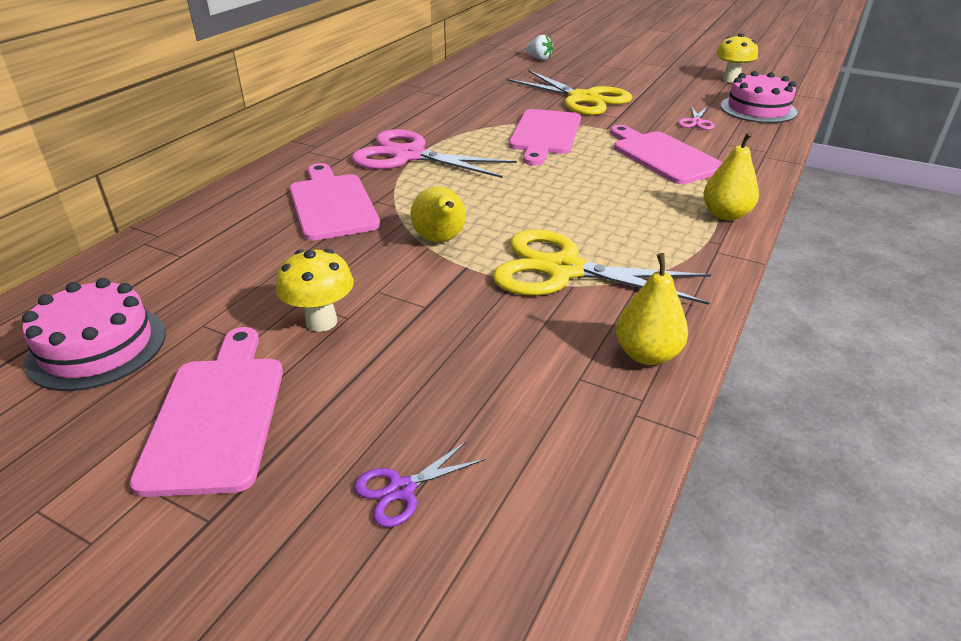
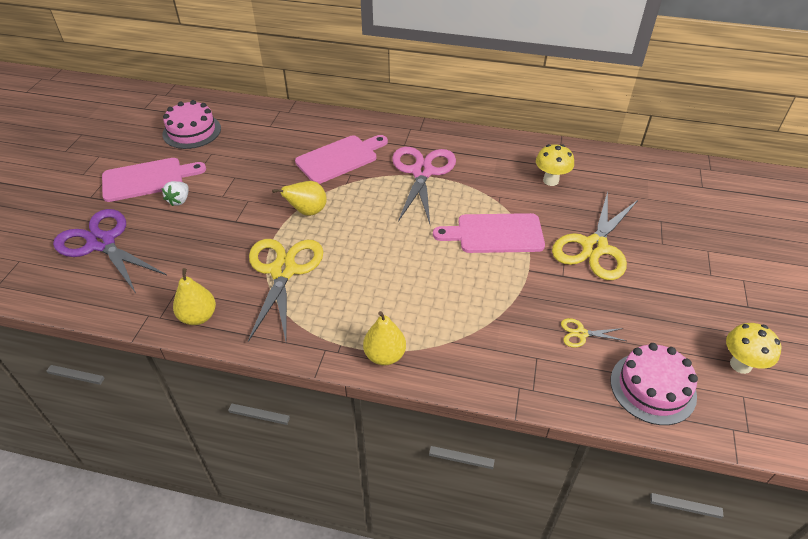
camera: 75 degrees right, 10 degrees up
(321, 322) = (217, 188): yellow mushroom -> yellow mushroom (550, 180)
(402, 489) = (102, 243): purple scissors -> purple scissors, size x2.30
(539, 59) = (690, 203): white strawberry -> white strawberry (179, 200)
(663, 156) = (484, 312): pink cutting board -> none
(696, 122) = (581, 334): pink scissors -> yellow scissors

